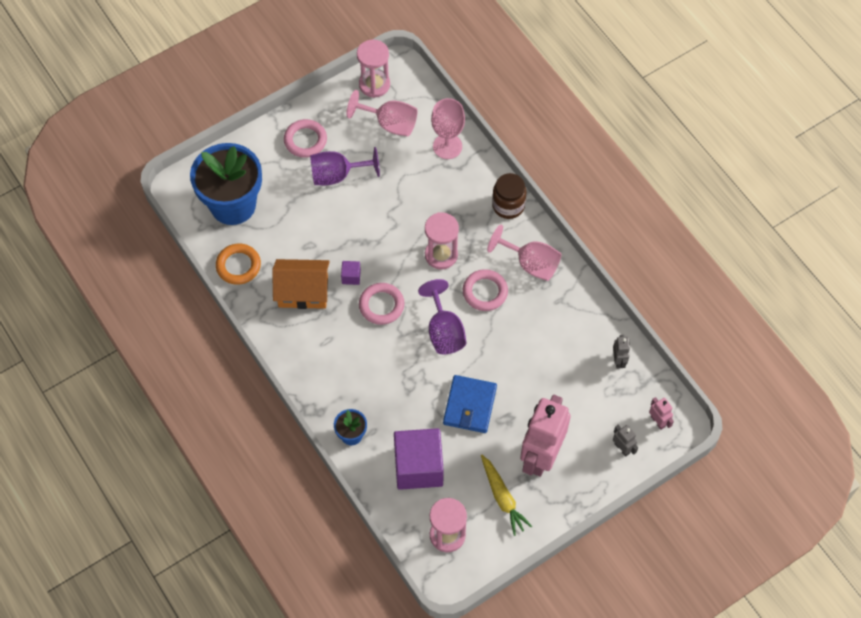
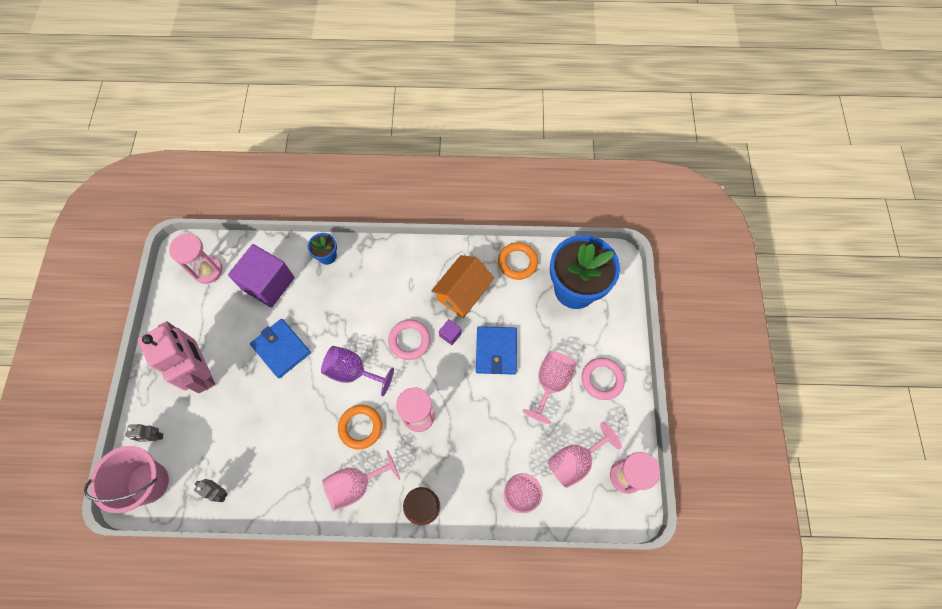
camera: 125 degrees right, 5 degrees up
(337, 175) = (550, 383): purple goblet -> pink goblet
(339, 232) = (496, 351): none -> blue wallet
(485, 292) = (360, 427): pink ring -> orange ring
(502, 497) = (199, 323): yellow carrot -> none
(658, 421) = (148, 483): pink robot -> pink bucket

